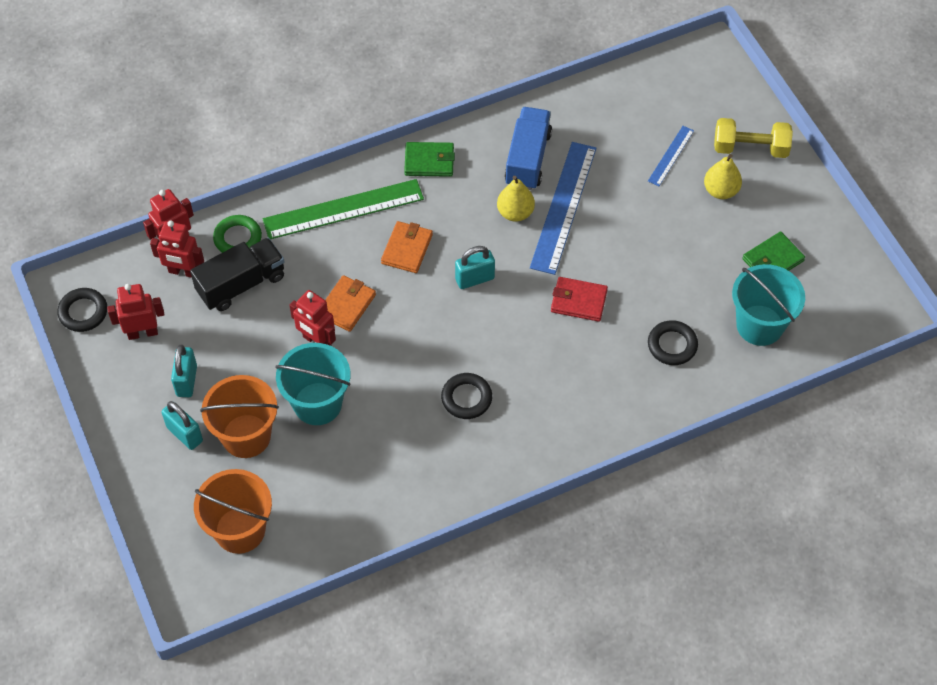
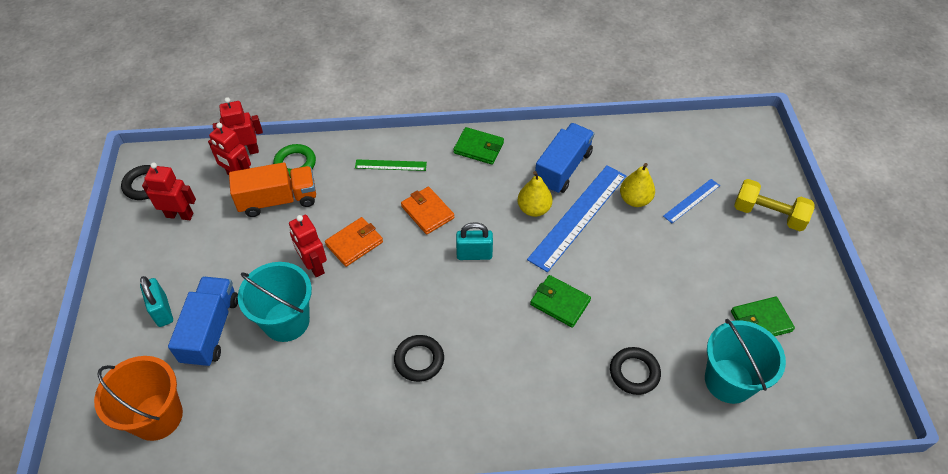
camera: 20 degrees right, 5 degrees down
(187, 381) = (190, 265): turquoise padlock -> none
(241, 284) = (278, 200): black truck -> orange truck
(246, 436) = (211, 330): orange bucket -> blue truck
(343, 209) = (390, 165): green ruler -> green ruler, size x0.50
(407, 249) = (427, 212): orange wallet -> orange wallet turned 75 degrees counterclockwise
(578, 301) = (560, 302): red wallet -> green wallet
(720, 191) = (728, 243): yellow pear -> yellow pear (634, 200)

